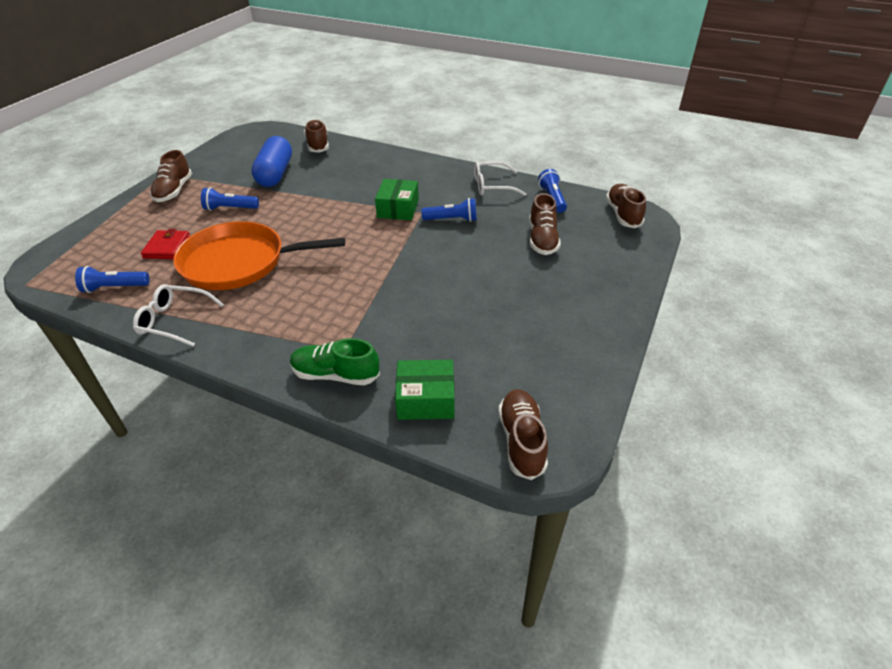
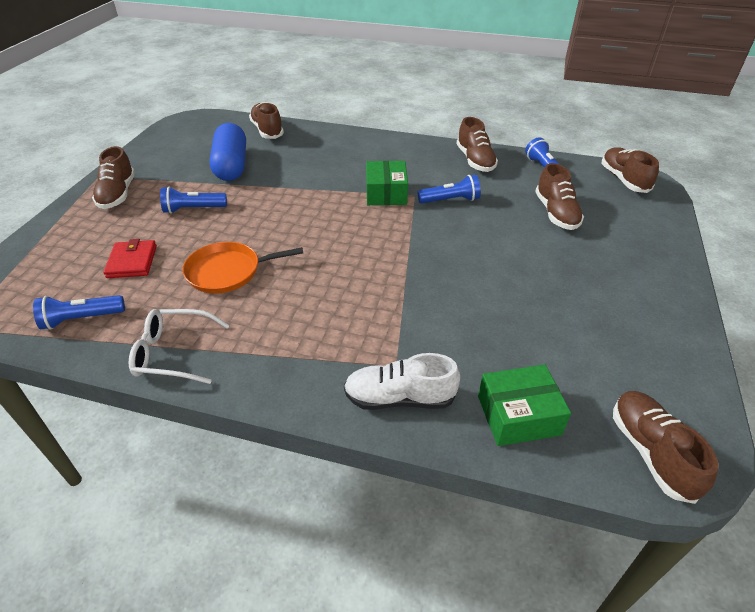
camera: 10 degrees left, 0 degrees up
(239, 262) = (228, 271): orange pan -> orange pan, size x0.60
(335, 375) = (399, 398): green shoe -> white shoe
(491, 186) = (475, 161): white glasses -> brown shoe

